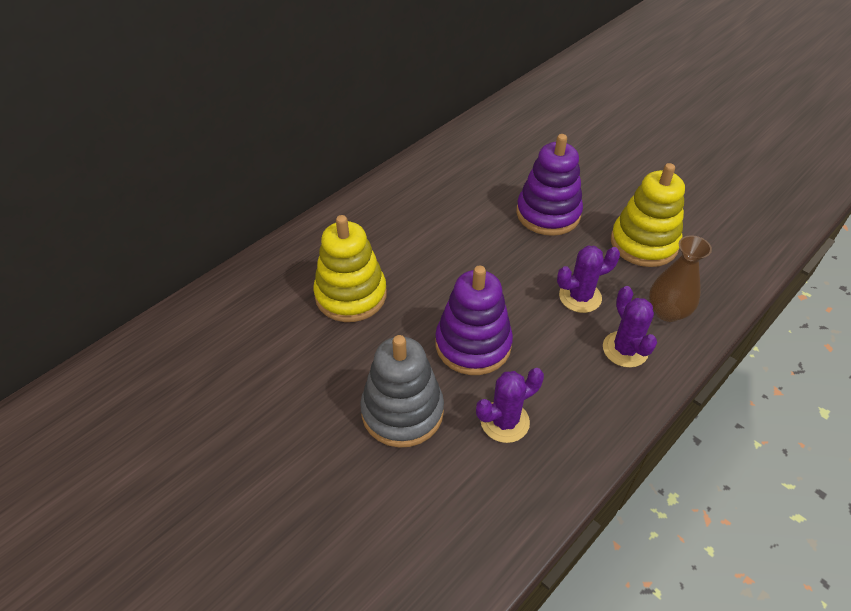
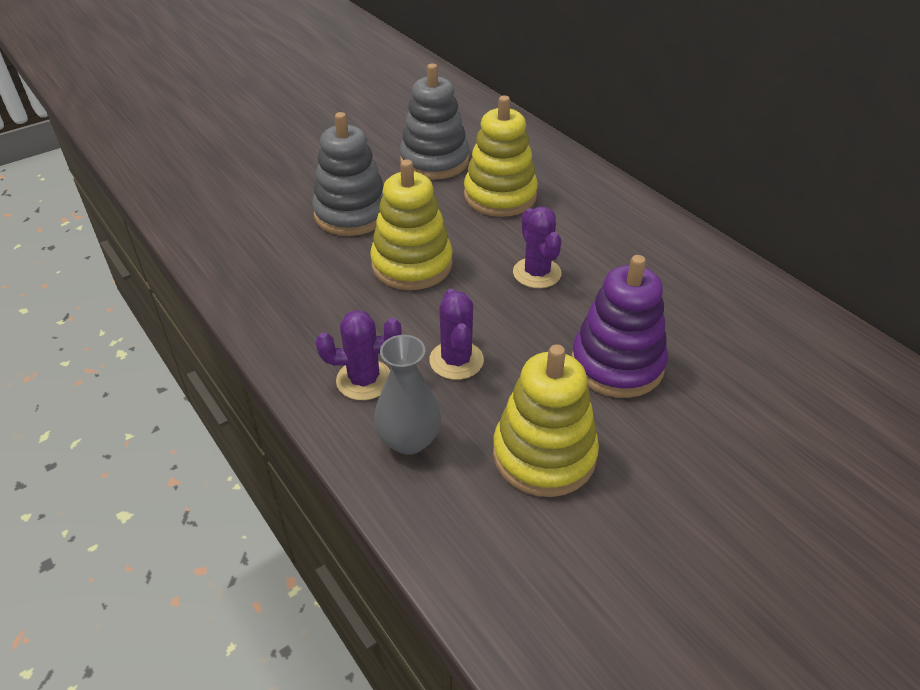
camera: 100 degrees right, 5 degrees down
(289, 356) = (434, 161): none -> grey stacking toy
(473, 344) = (412, 264): purple stacking toy -> yellow stacking toy
(504, 421) = (313, 271): purple cactus -> purple cactus (537, 273)
(667, 311) = (409, 440): brown vase -> grey vase

